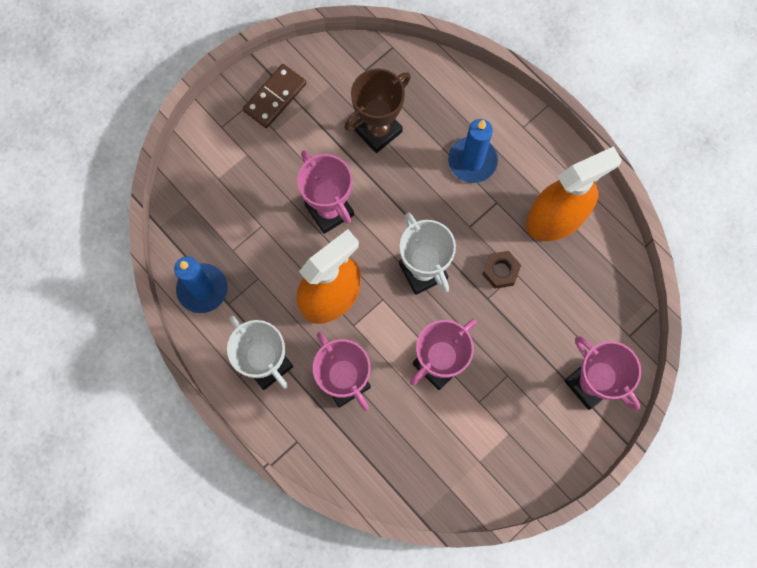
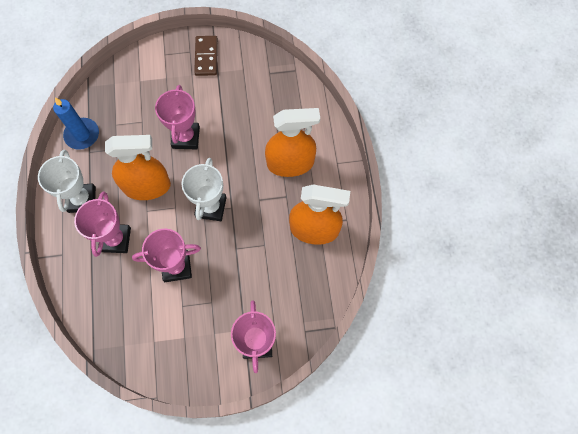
camera: 35 degrees right, 5 degrees down
(275, 97) = (206, 57): brown domino -> brown domino turned 75 degrees counterclockwise
(377, 130) = (249, 111): brown trophy -> none
(472, 161) = (290, 163): blue candle -> orange spray bottle
(500, 271) = (256, 238): brown nut -> none

